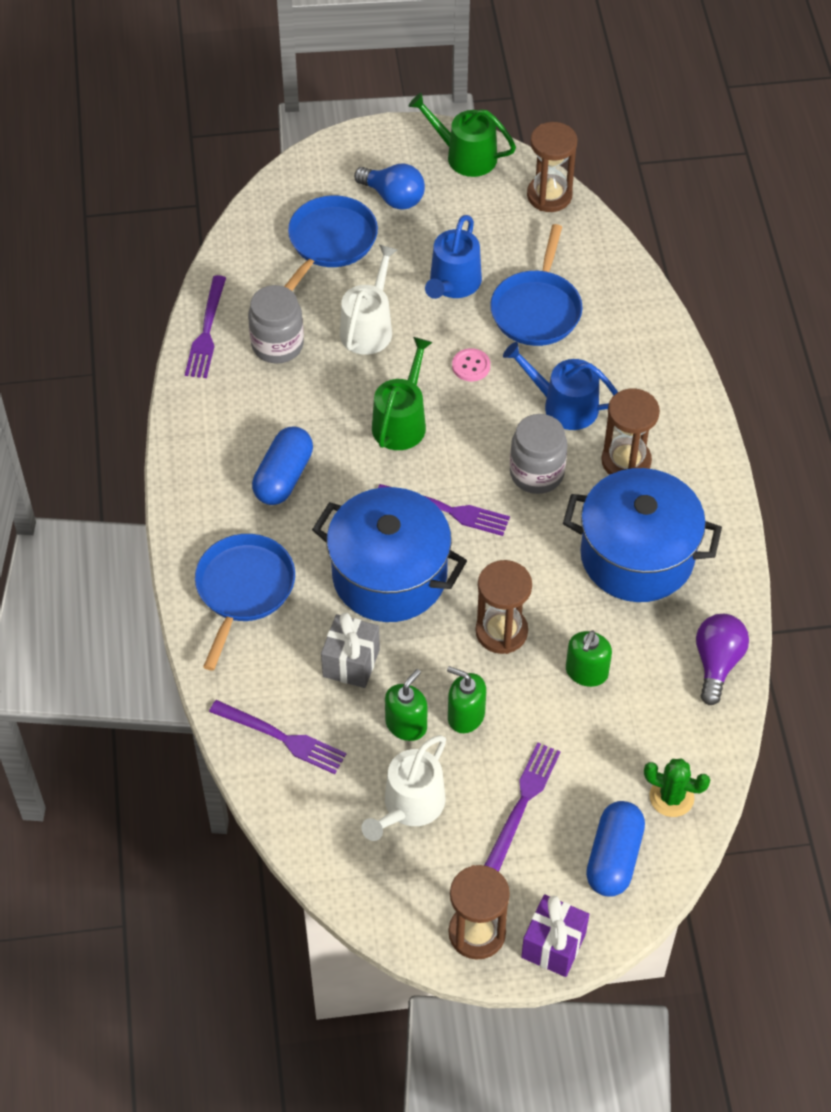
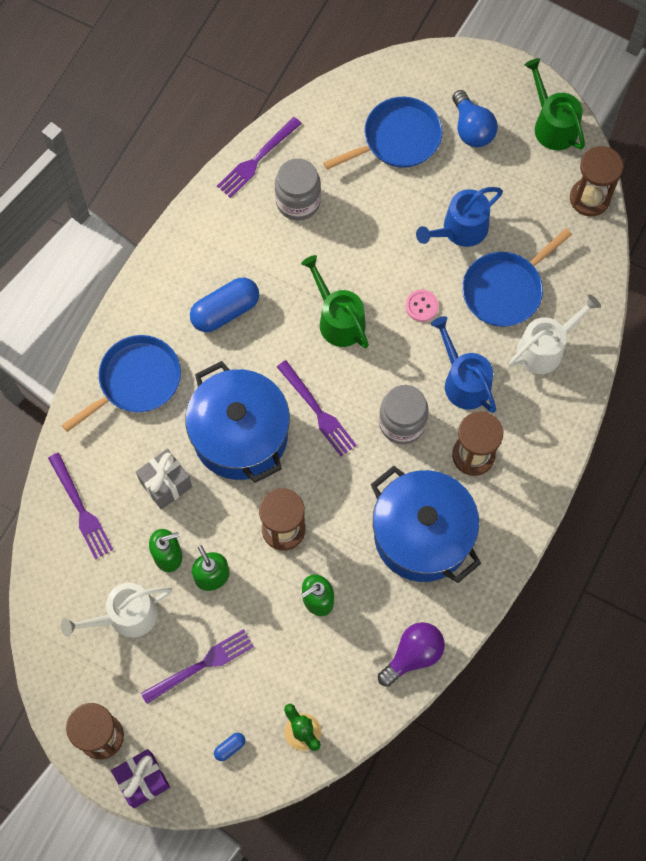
camera: 35 degrees right, 15 degrees up
(368, 328) = (372, 228): white watering can -> white watering can (545, 348)
(401, 422) = (338, 320): green watering can -> green watering can turned 90 degrees counterclockwise
(613, 858) = (230, 747): blue capsule -> blue capsule, size x0.43

